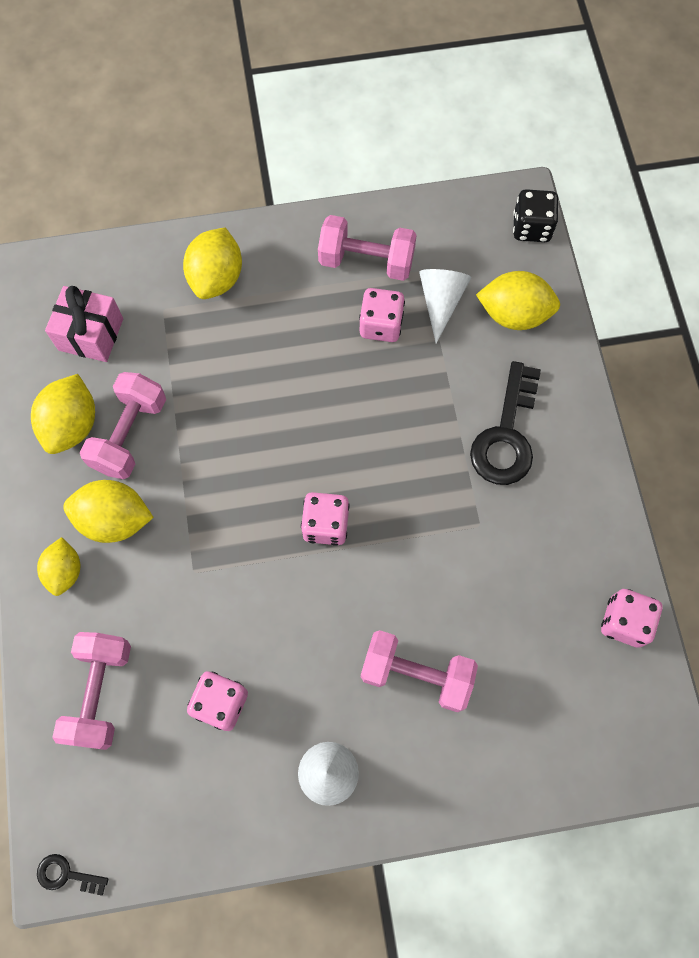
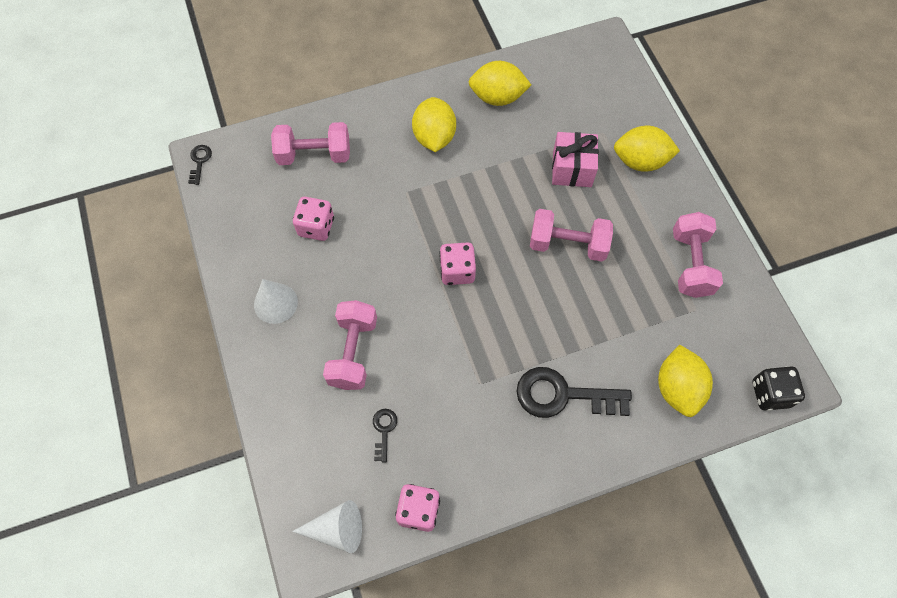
camera: 80 degrees right, 5 degrees down
(65, 571) = (392, 117): yellow lemon -> none
(91, 334) = (569, 92): pink gift -> pink gift (572, 169)
(130, 435) = (499, 133): pink dumbbell -> pink dumbbell (567, 244)
(381, 325) = (635, 284): pink dice -> none
(441, 302) = (671, 327): white cone -> white cone (337, 529)
(524, 649) = (384, 430): none -> black key

